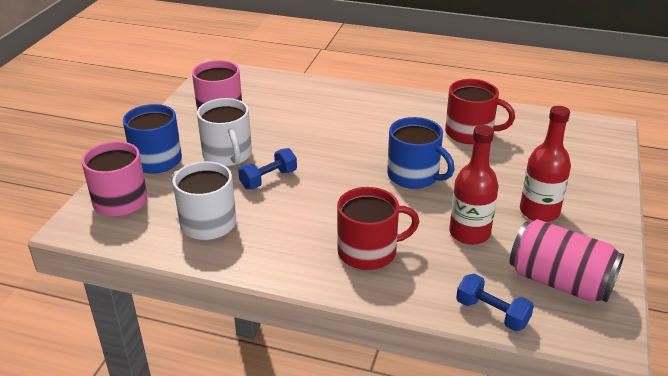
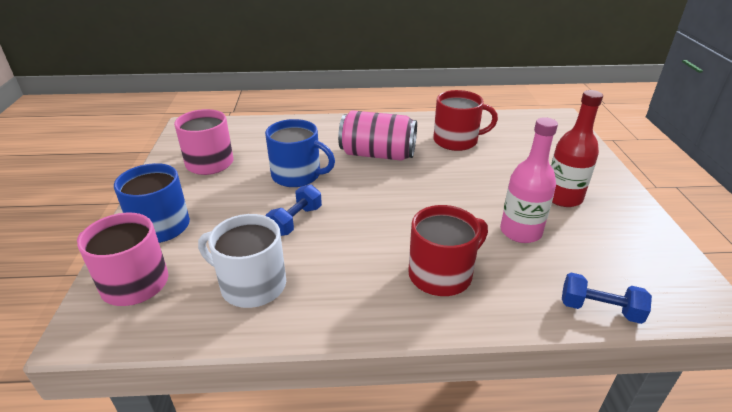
camera: 20 degrees left, 0 degrees up
(228, 155) = (239, 204): white mug -> none
(414, 176) = (434, 188): blue mug -> blue mug (297, 175)
(469, 233) = (520, 232): red bottle -> pink bottle
(560, 281) = (630, 259): pink can -> pink can (377, 154)

